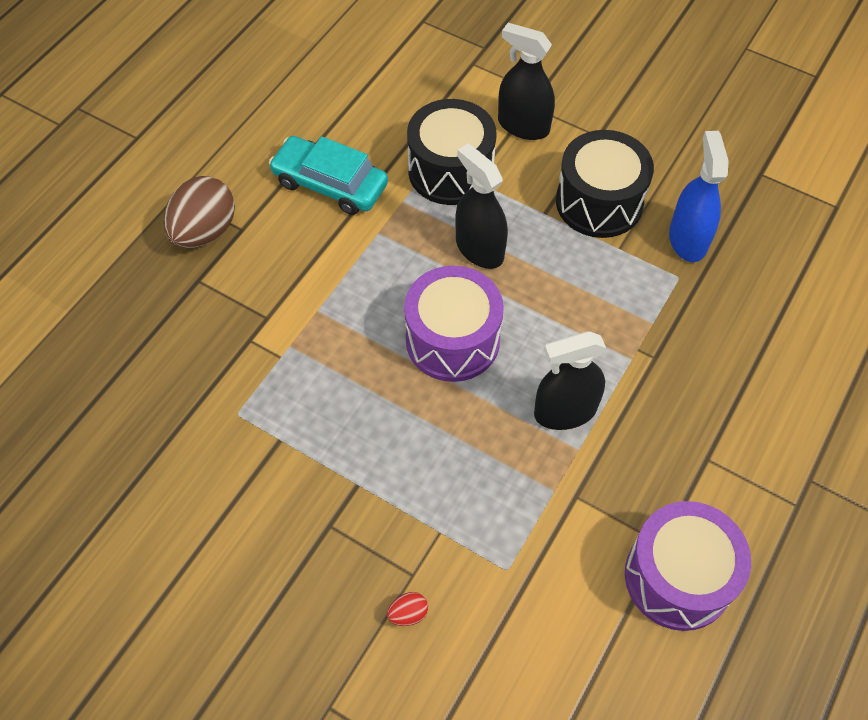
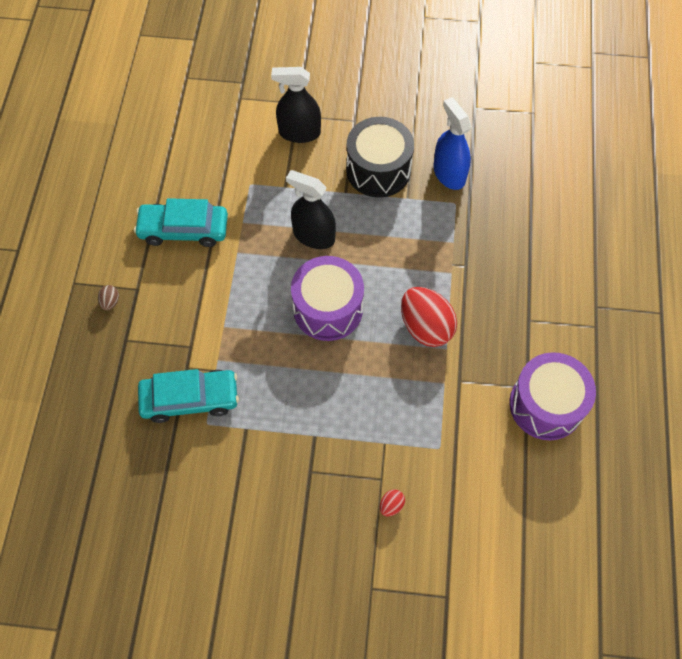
camera: 25 degrees left, 5 degrees up
(204, 231) = (110, 302): brown egg -> brown egg, size x0.42
(233, 377) = (190, 399): none -> turquoise car
(450, 171) = (265, 186): black drum -> none
(565, 411) = (426, 327): black spray bottle -> red egg

